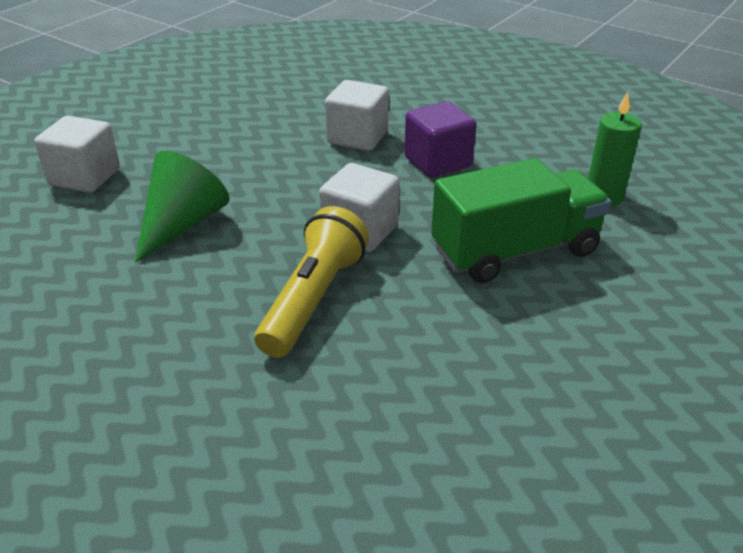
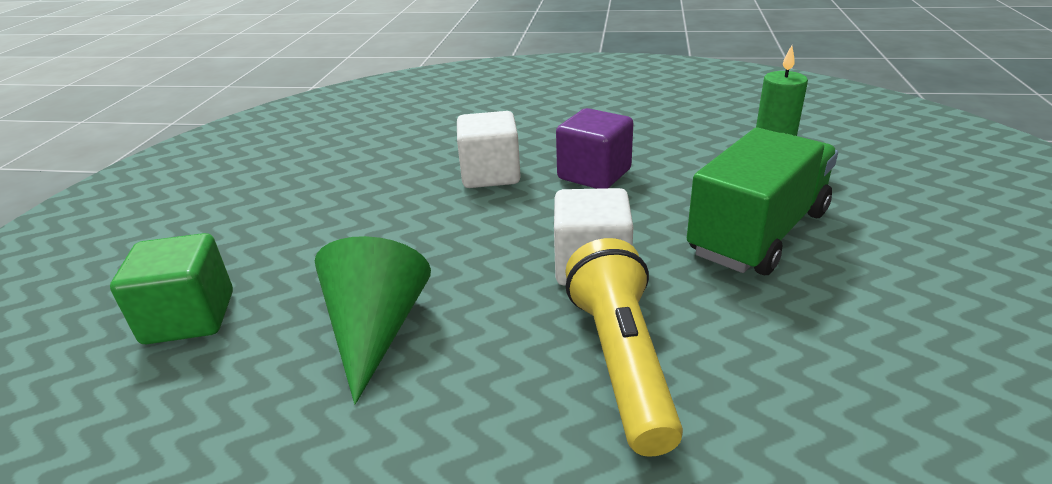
camera: 25 degrees left, 5 degrees down
(85, 177) = (189, 317): white cube -> green cube

